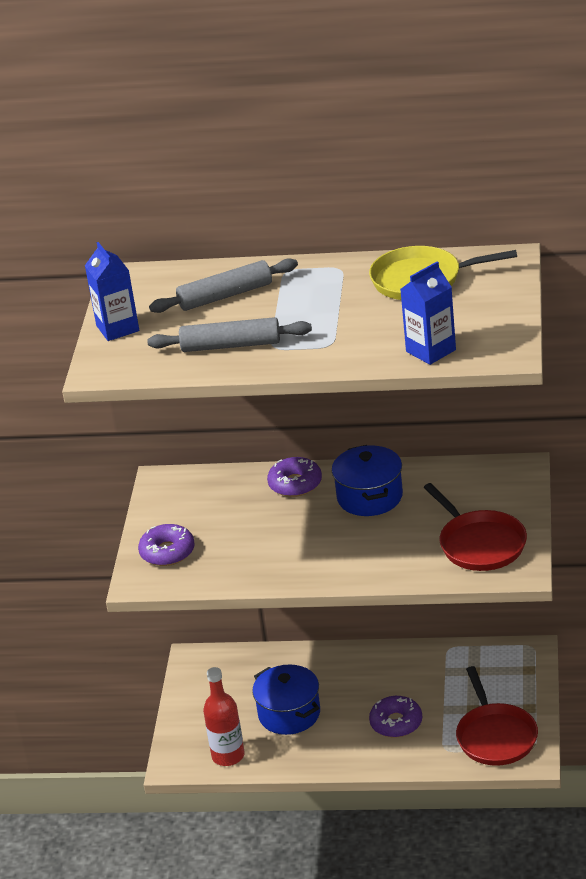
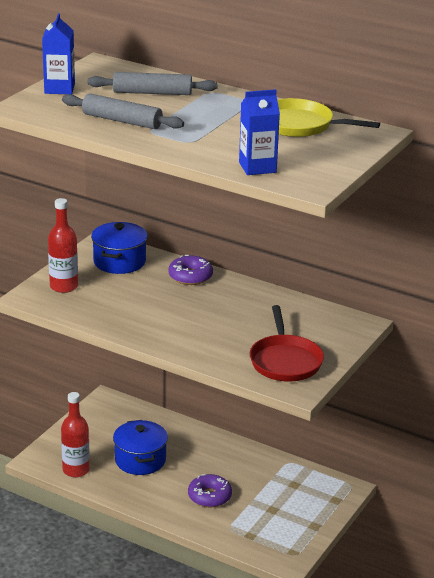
camera: 20 degrees right, 5 degrees down
(167, 552) = (64, 286): purple donut -> red bottle
(370, 497) = (234, 303): blue pot -> blue pot (119, 262)
(495, 736) = (274, 535): red pan -> none

